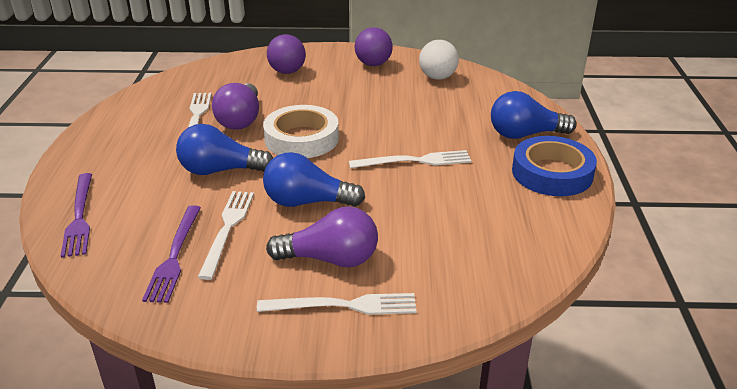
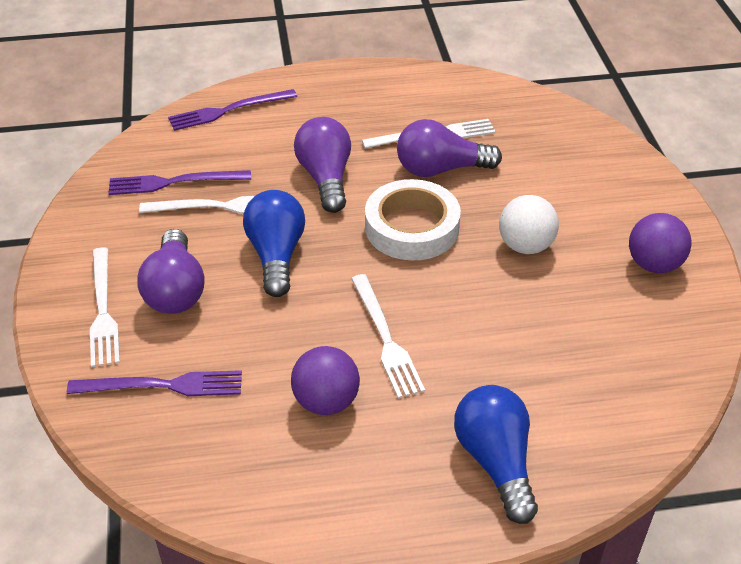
camera: 80 degrees right, 10 degrees up
(220, 170) = (325, 178): blue light bulb -> purple light bulb
(287, 71) = (585, 183): purple ball -> purple ball (326, 401)
(437, 77) = (645, 343): white ball -> white ball (525, 246)
(445, 269) = (163, 385): none -> purple fork
(552, 173) = (391, 495): blue tape -> none

